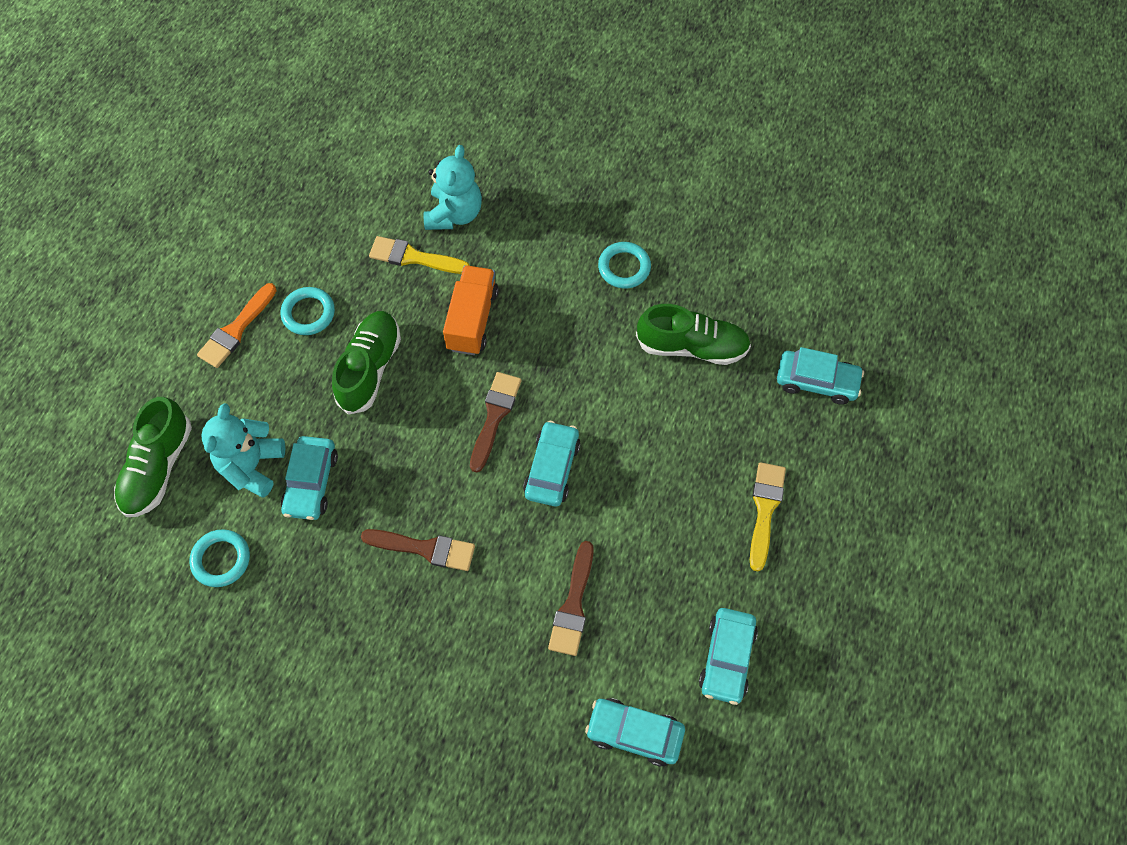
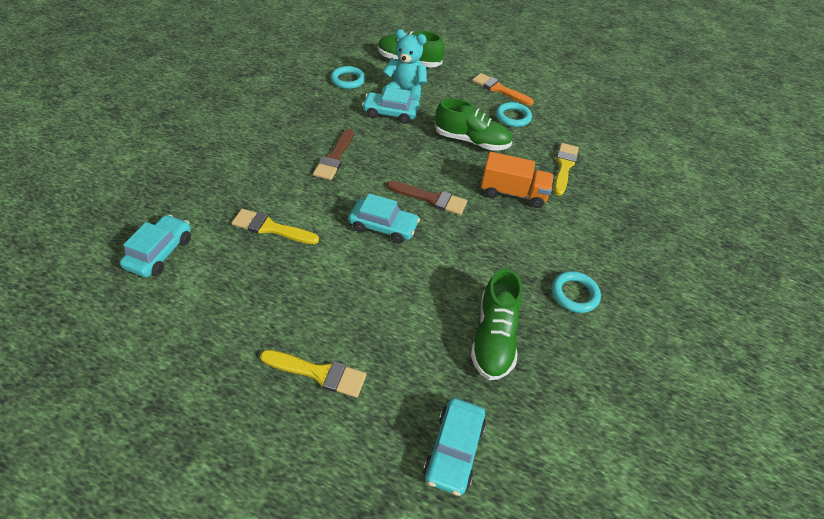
camera: 90 degrees right, 15 degrees down
(454, 214) = (607, 190): turquoise teddy bear -> none
(573, 605) = (271, 228): brown brush -> yellow brush
(727, 658) = (192, 321): turquoise car -> none

